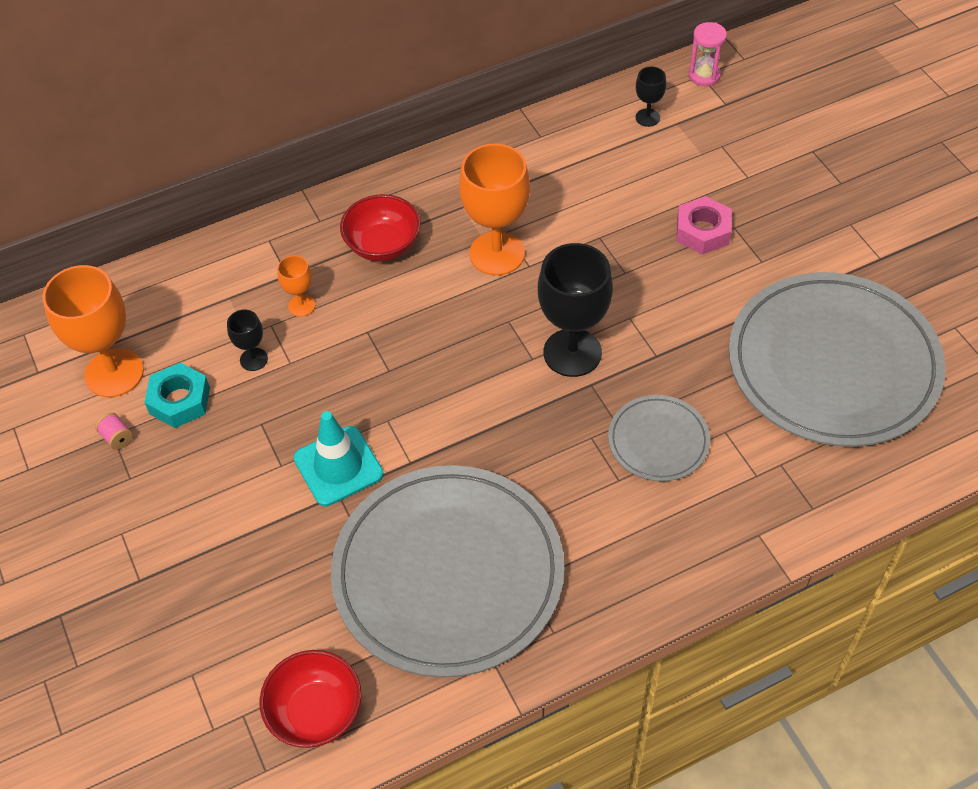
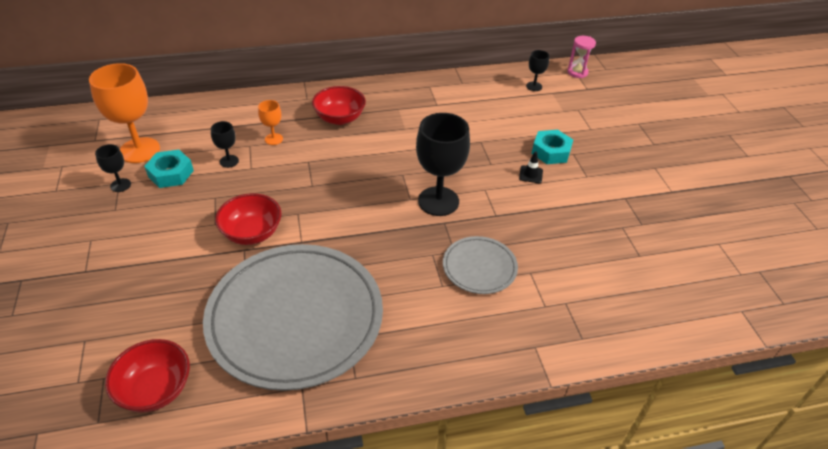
camera: 10 degrees right, 10 degrees down
(117, 437) = (120, 185): pink spool -> black goblet
(338, 466) = (252, 233): turquoise traffic cone -> red bowl
(497, 253) = (410, 137): orange goblet -> none
(685, 277) = (531, 174): none -> black traffic cone
(702, 231) = (551, 152): pink nut -> turquoise nut
(833, 364) = (621, 247): grey plate -> none

